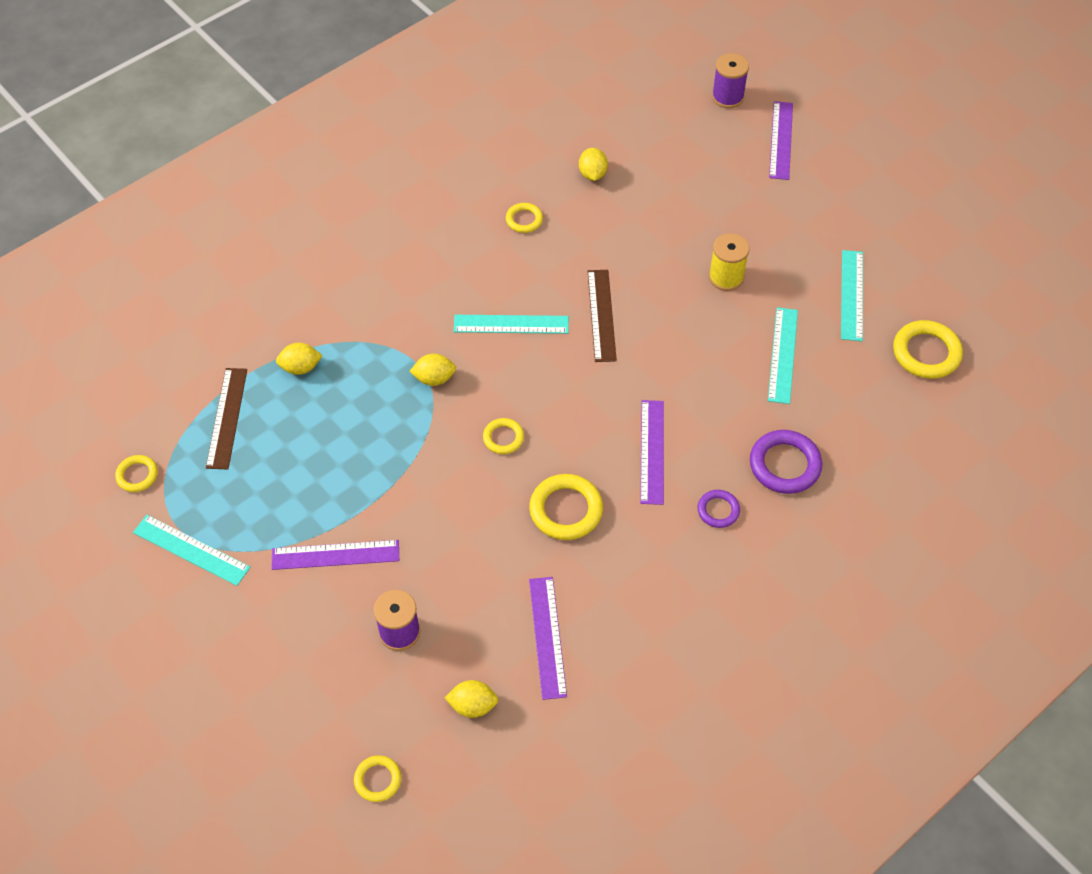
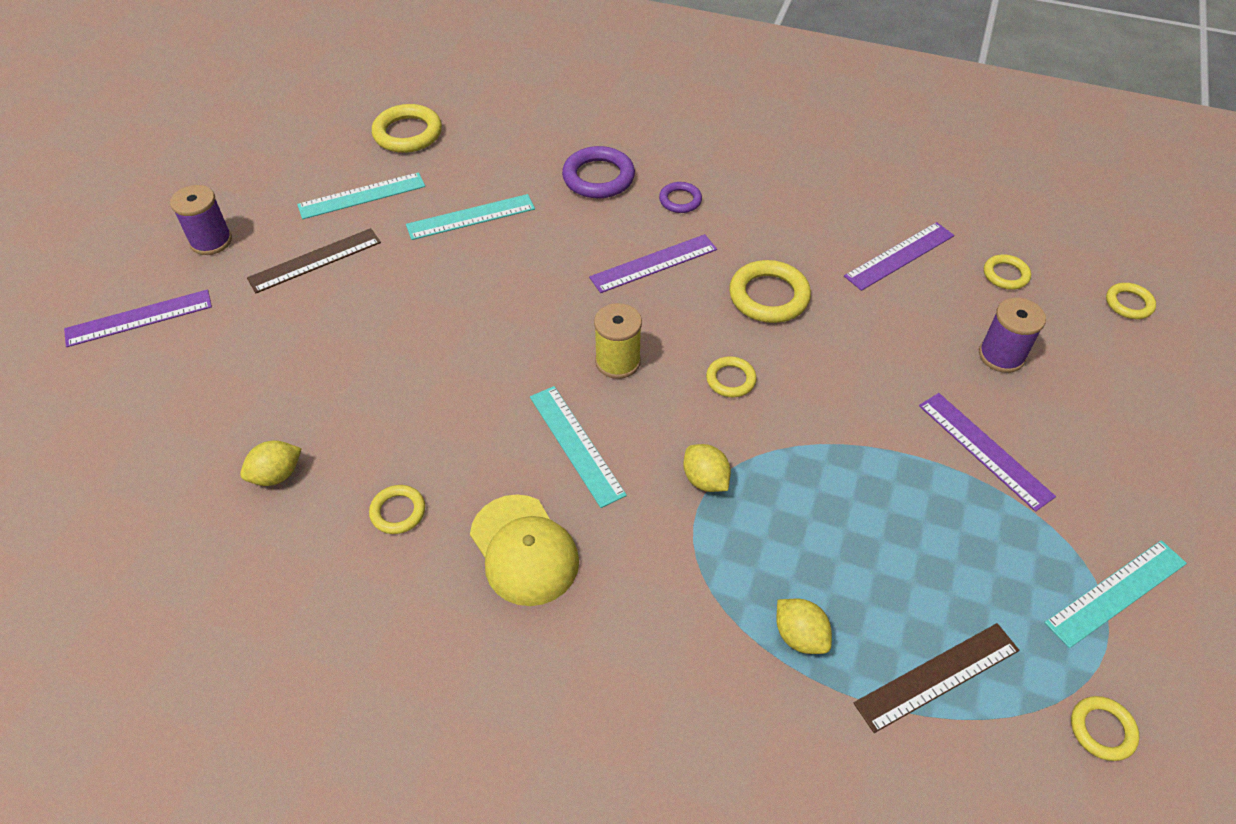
camera: 120 degrees left, 5 degrees down
(191, 550) = (1116, 592): turquoise ruler -> turquoise ruler turned 60 degrees clockwise
(453, 267) = (524, 550): none -> yellow cap
(473, 705) = (1005, 275): yellow lemon -> yellow ring
(601, 315) = (508, 369): brown ruler -> brown ruler (315, 260)
(726, 277) = (390, 290): yellow spool -> yellow spool (617, 361)
(727, 97) = (69, 394): purple spool -> purple spool (211, 241)

